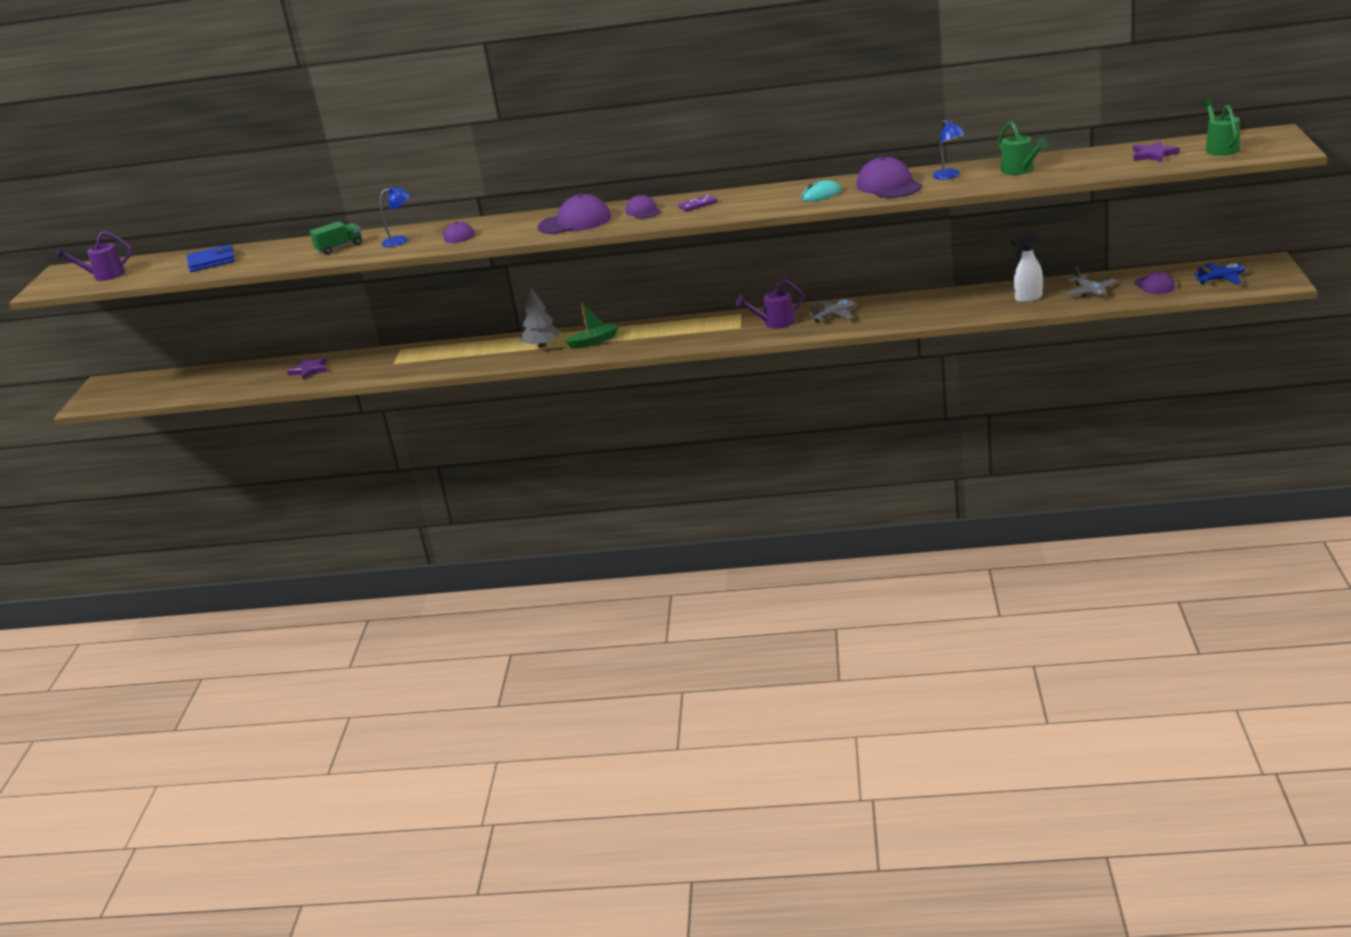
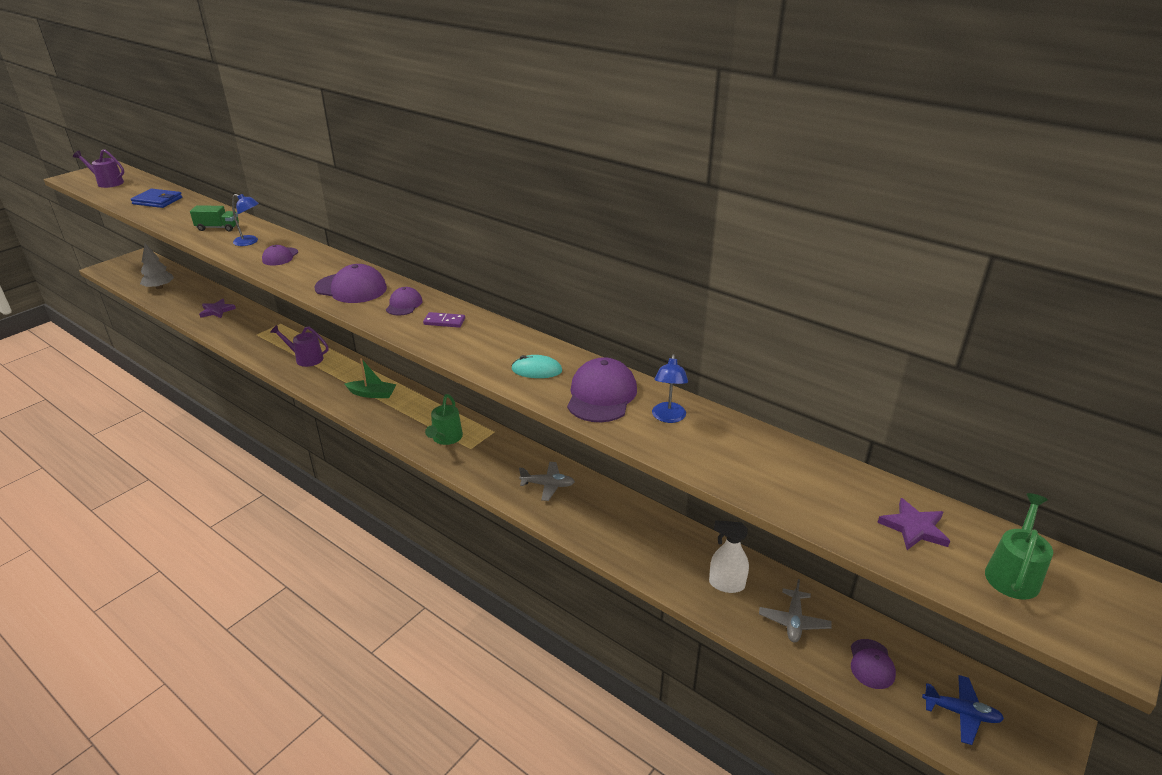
camera: 30 degrees right, 5 degrees up
(542, 345) = (342, 376): grey tree -> grey tree (159, 287)
(774, 323) = (498, 461): purple watering can -> purple watering can (305, 358)
(1020, 170) = (741, 454): green watering can -> green watering can (445, 438)

